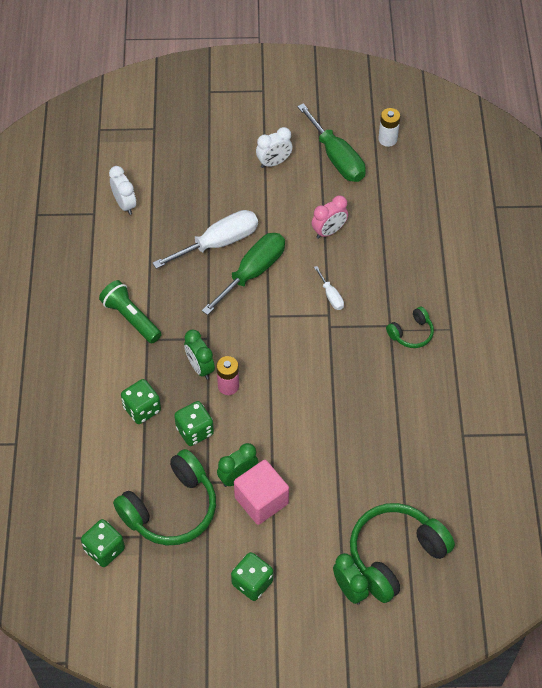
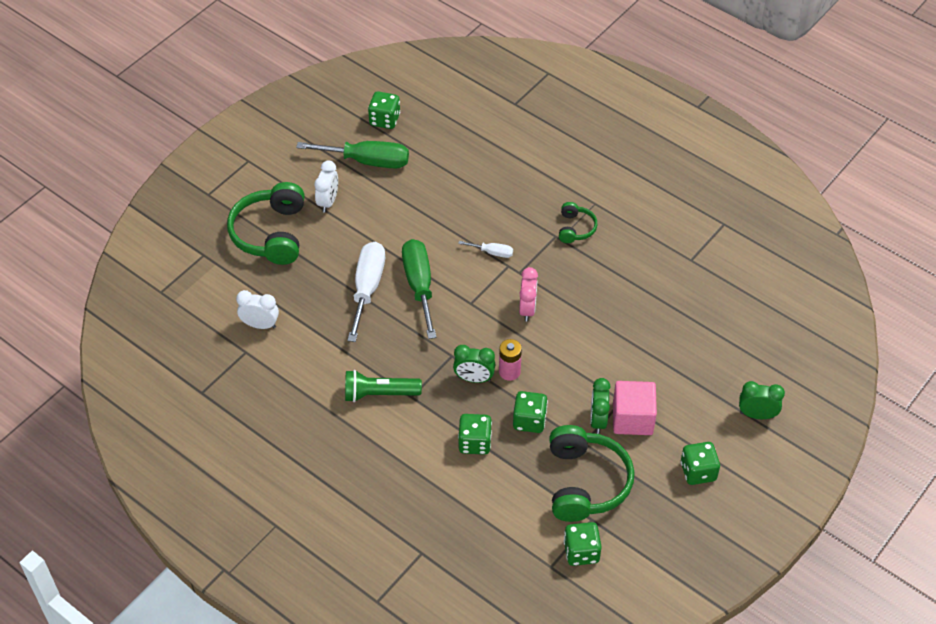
camera: 50 degrees left, 5 degrees down
(329, 231) = (432, 213): pink clock -> pink clock (527, 309)
(387, 139) = (384, 120): white battery -> green dice
(395, 555) = (753, 368): green headphones -> green headphones (271, 233)

